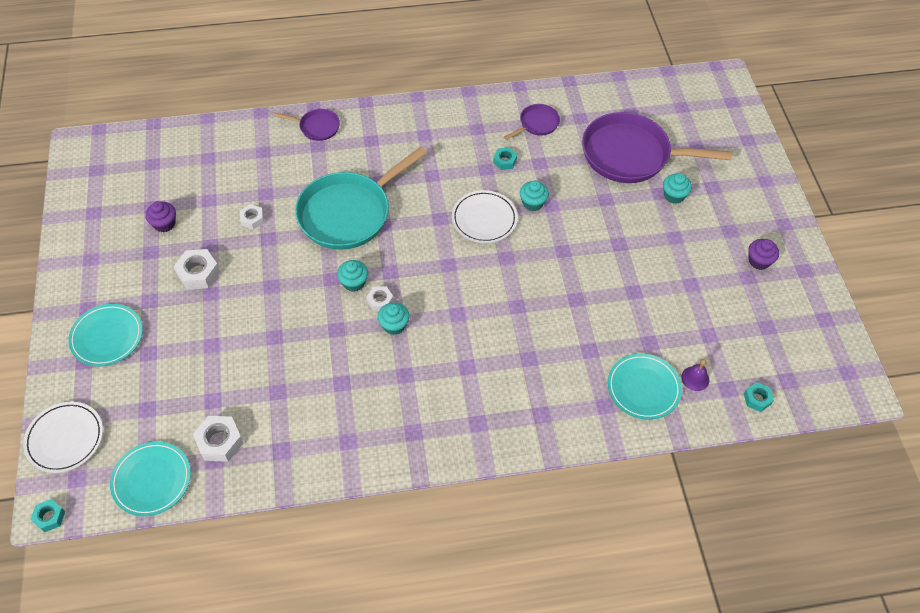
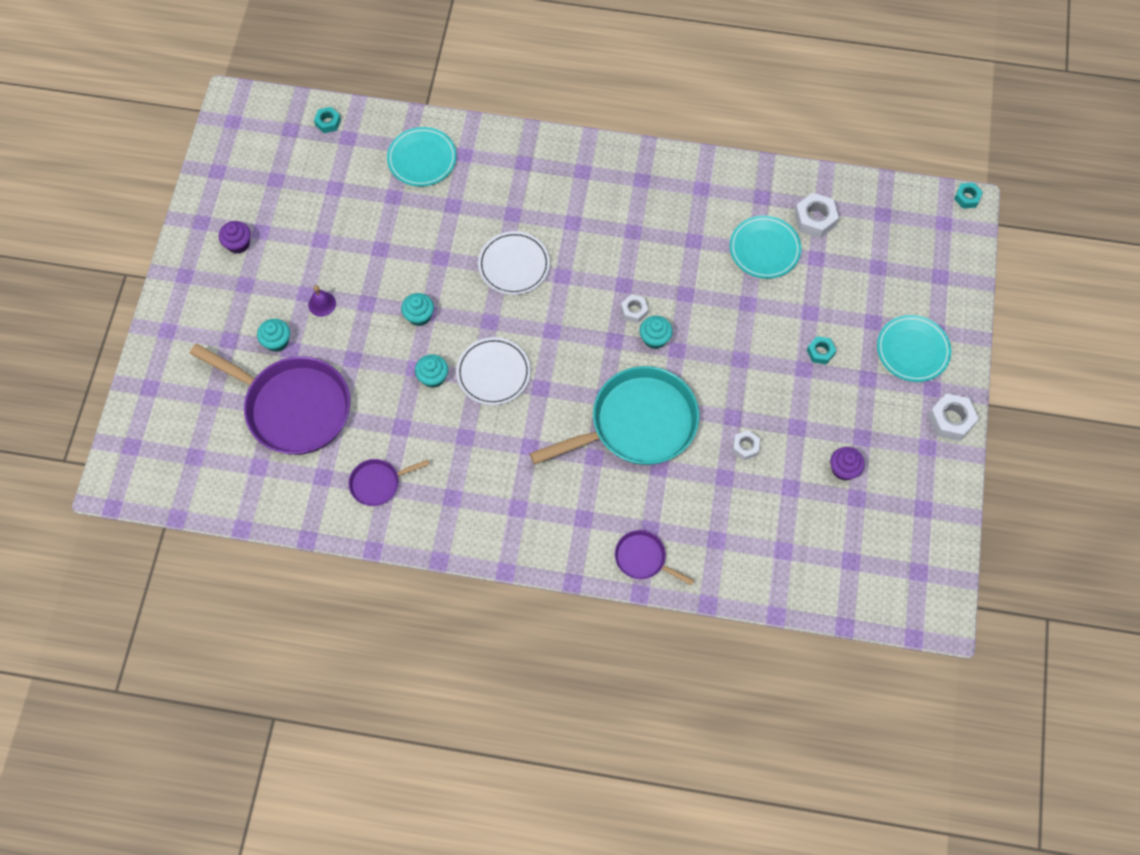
camera: 160 degrees left, 10 degrees up
(65, 438) = (954, 260): white plate -> white plate (514, 265)
(152, 480) = (878, 203): turquoise plate -> turquoise plate (764, 249)
(198, 273) = (813, 396): white nut -> white nut (950, 420)
(394, 325) = (628, 282): turquoise cupcake -> turquoise cupcake (419, 316)
(504, 161) = (439, 441): turquoise nut -> turquoise nut (820, 352)
(695, 378) = (371, 154): purple bell -> purple bell (322, 304)

